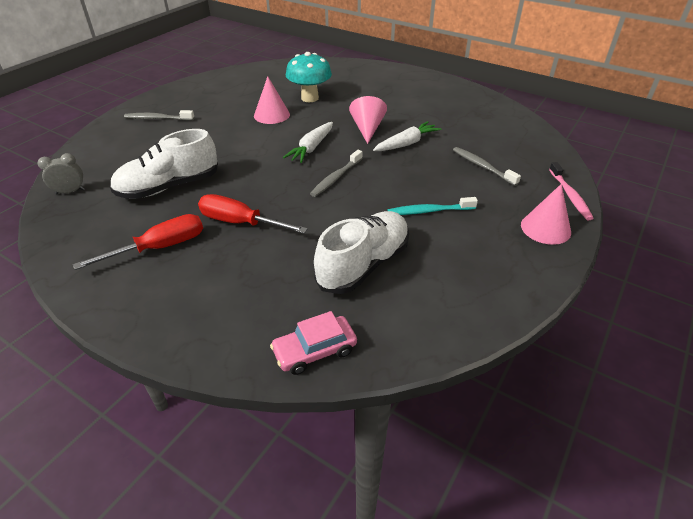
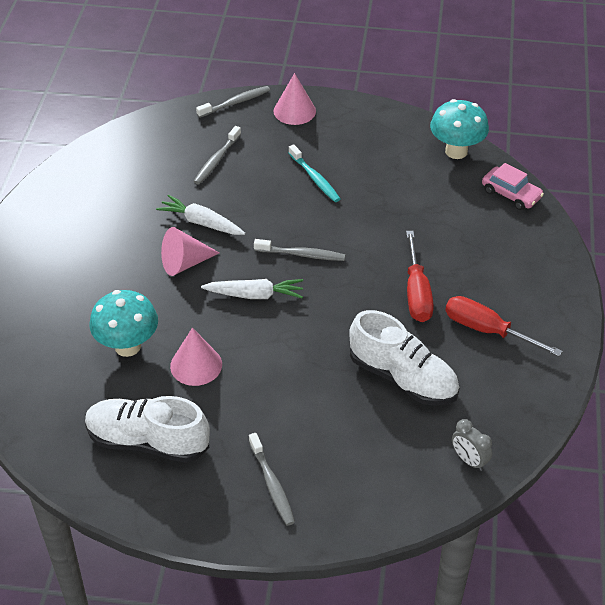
camera: 115 degrees left, 5 degrees up
(363, 264) = (412, 197): white shoe -> white shoe (147, 441)
(421, 332) = (456, 151): none -> turquoise mushroom
(570, 195) = (235, 102): pink toothbrush -> grey toothbrush

